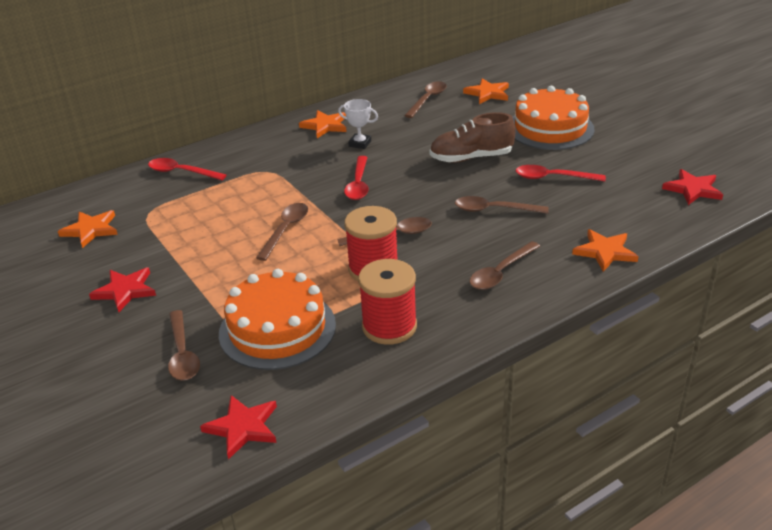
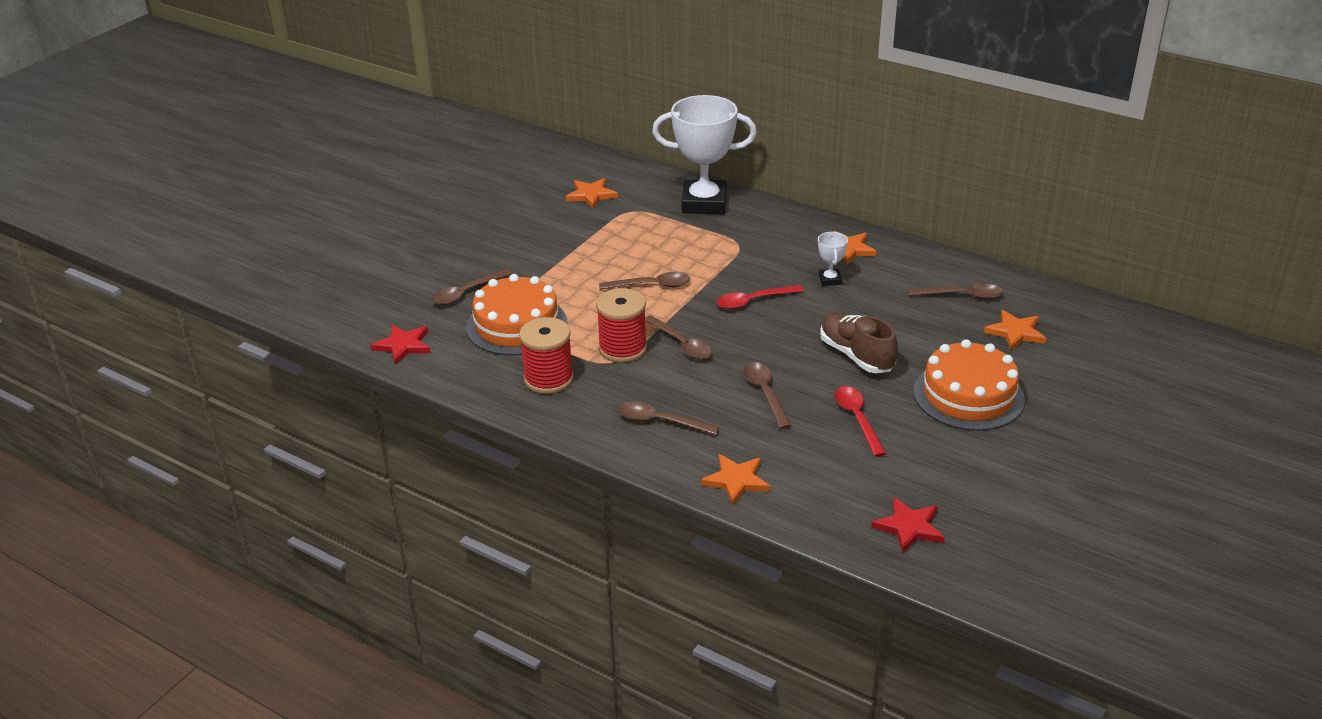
camera: 65 degrees right, 0 degrees up
(125, 290) = (524, 241): red star -> none
(181, 172) = (704, 203): red spoon -> white trophy

